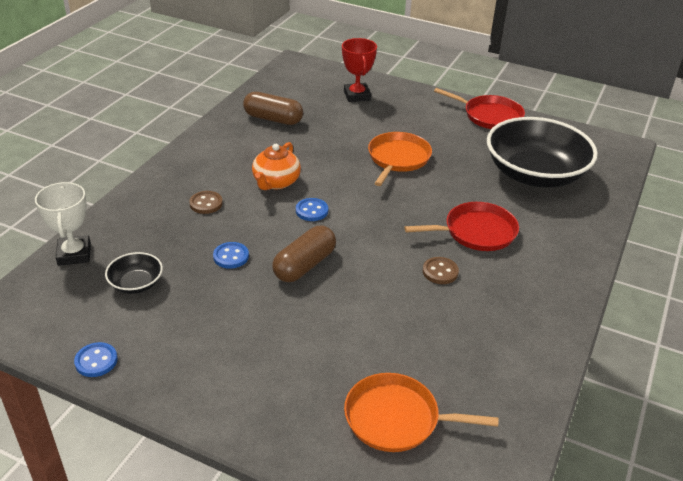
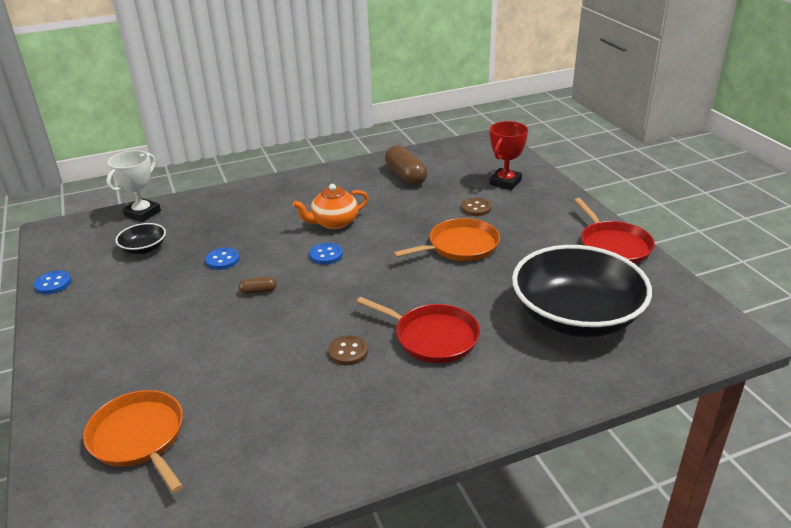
camera: 45 degrees right, 5 degrees down
(206, 203) = (264, 217): brown button -> brown button (476, 208)
(304, 265) = (258, 291): brown capsule -> brown capsule, size x0.47

